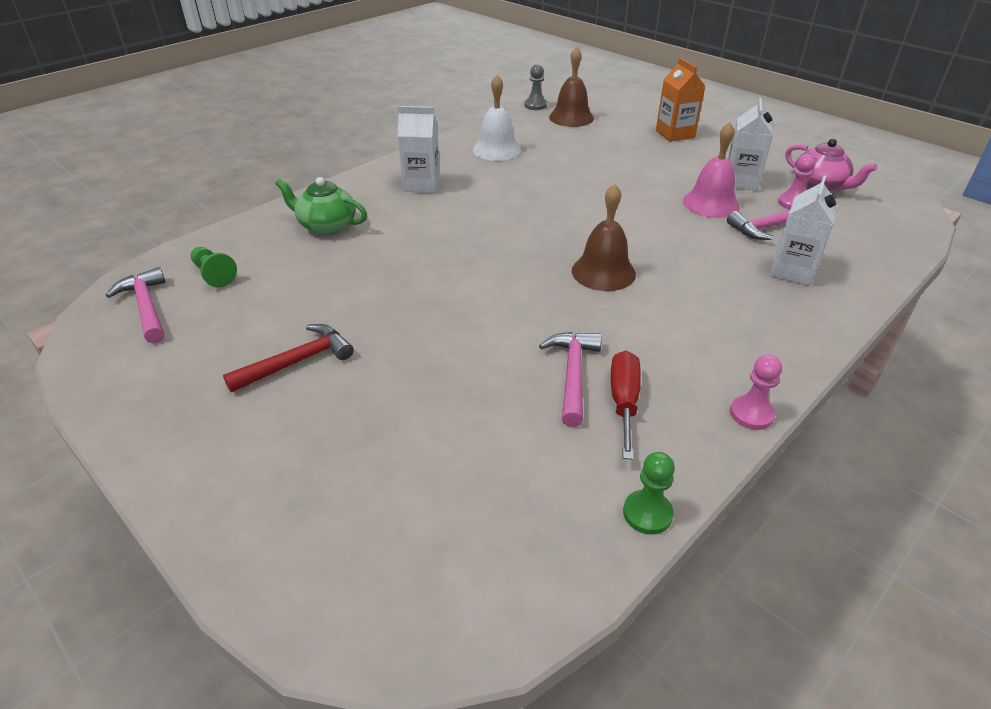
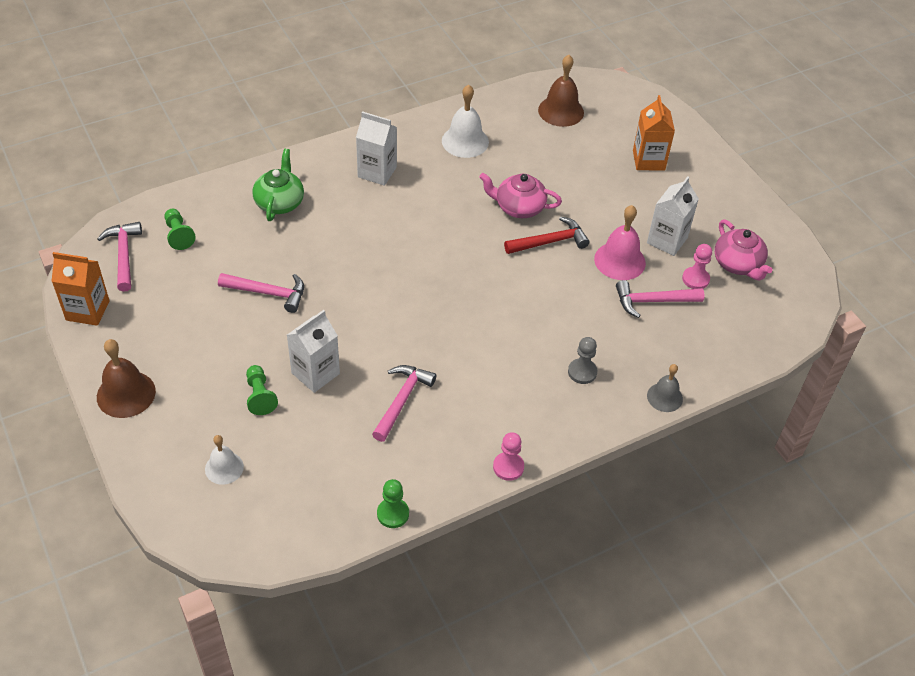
camera: 15 degrees right, 10 degrees up
(107, 374) = (87, 310): none -> orange carton
(297, 361) = (216, 335): red hammer -> red hammer (550, 242)
(326, 225) = (279, 202): green teapot -> green teapot turned 60 degrees clockwise
(348, 305) = (268, 293): none -> pink hammer
(371, 520) = (224, 468): none -> white bell
(386, 415) = (260, 396): none -> green pawn
(535, 105) = (535, 84): grey pawn -> grey pawn (582, 372)
(582, 184) = (519, 207): none -> pink teapot
(603, 272) = (479, 312): brown bell -> brown bell (126, 394)
(624, 402) = (425, 432): red screwdriver -> none
(792, 271) = (635, 353): white carton -> white carton (315, 373)
(857, 301) = (664, 397): none -> grey bell

